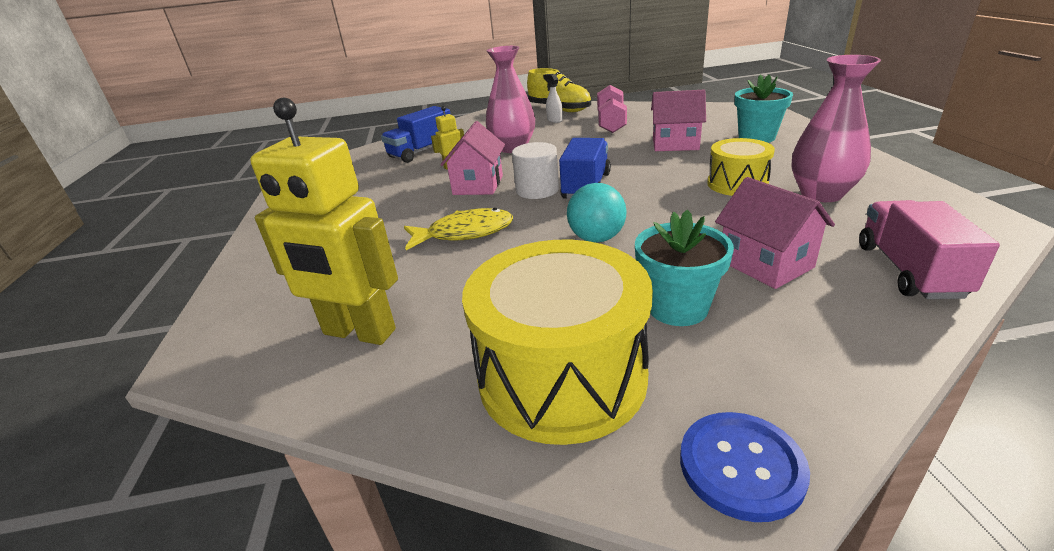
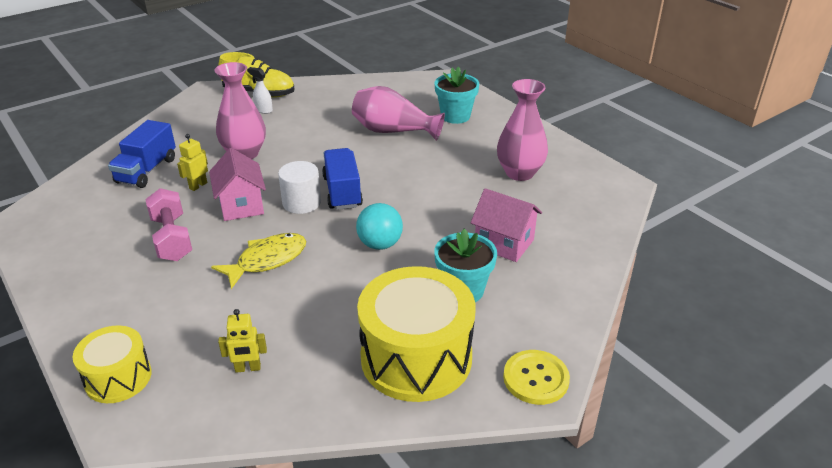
camera: 30 degrees left, 5 degrees up
(358, 332) = (248, 368): yellow robot -> yellow robot, size x0.44
(611, 123) = (322, 109): pink dumbbell -> pink dumbbell (172, 238)
(675, 144) = (393, 131): pink house -> pink vase
(737, 184) = (459, 171): yellow drum -> yellow drum (118, 378)
(741, 466) = (536, 378): blue button -> yellow button
(909, 270) = (585, 231): pink truck -> none

